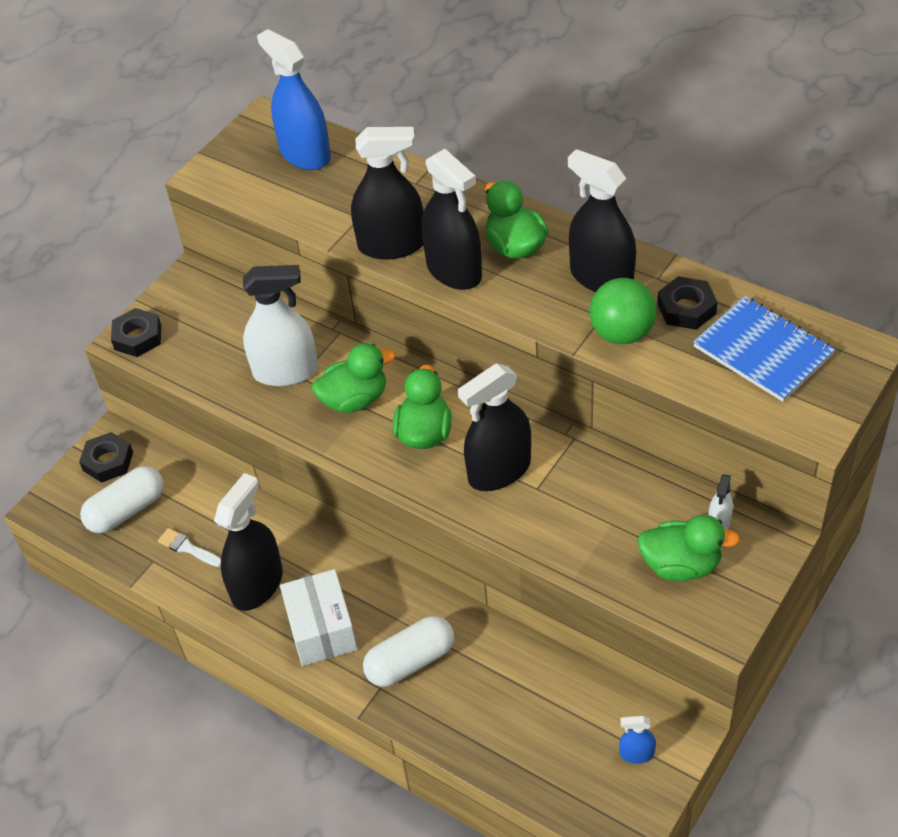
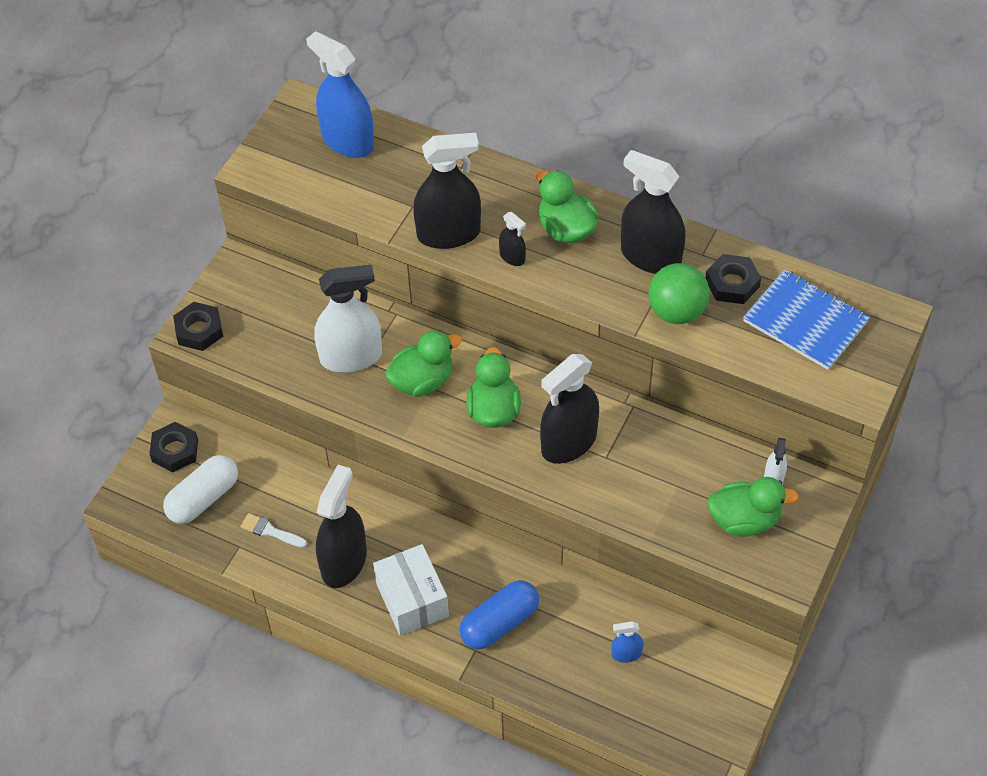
camera: 10 degrees left, 5 degrees up
(410, 661) = (499, 623): white capsule -> blue capsule
(454, 271) = (512, 257): black spray bottle -> black spray bottle, size x0.46
(636, 754) = (714, 690): blue spray bottle -> blue spray bottle (626, 654)

